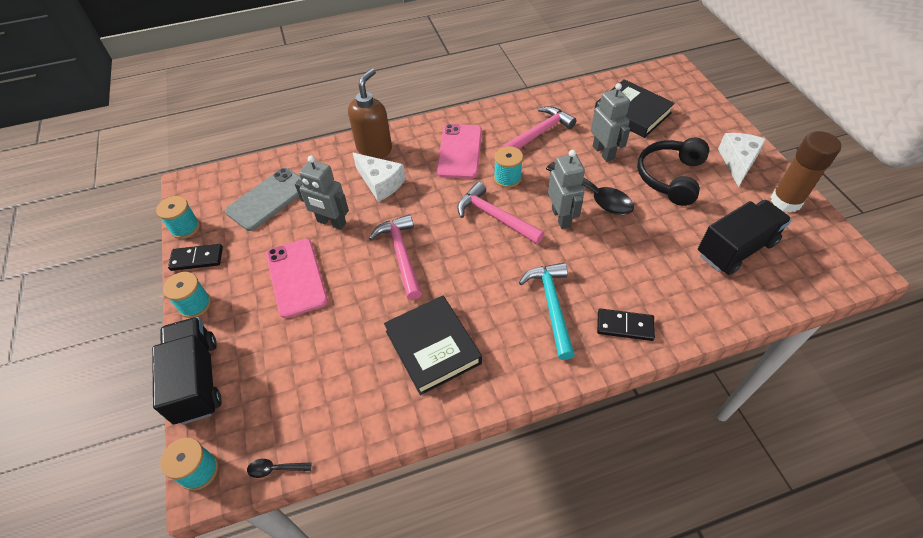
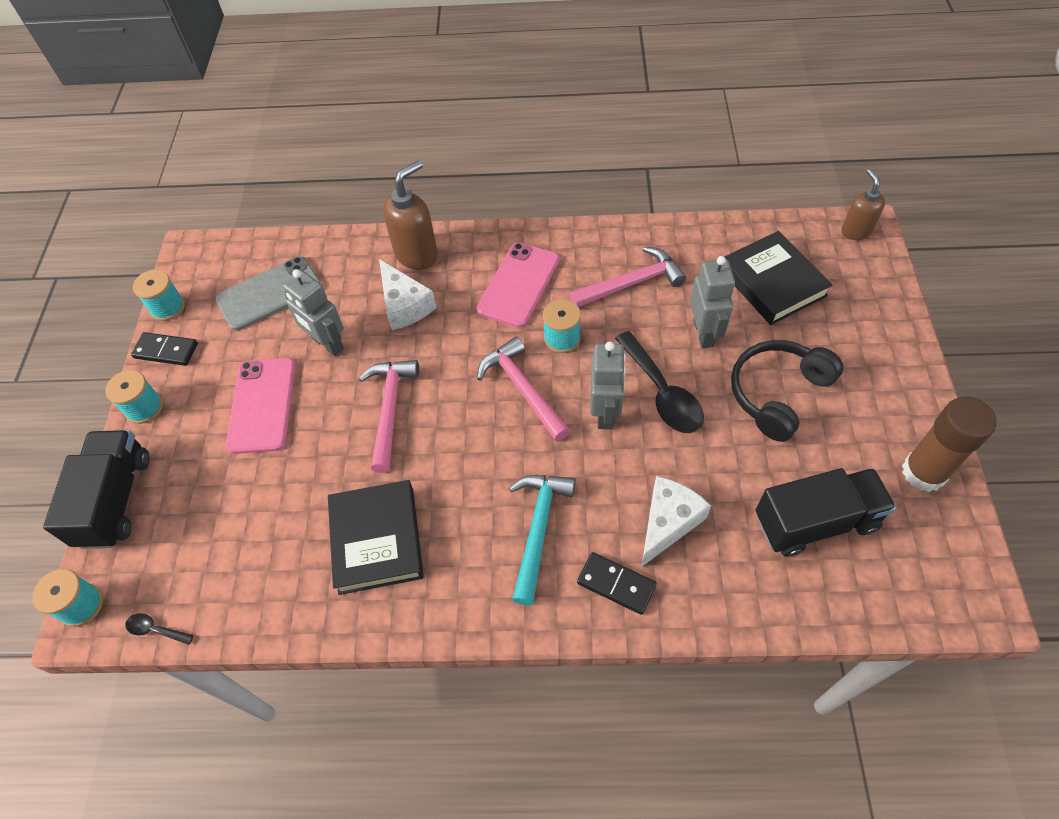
camera: 20 degrees right, 5 degrees up
(668, 72) = (855, 231): none -> brown soap dispenser
(738, 162) = (885, 395): white cheese -> white cheese (668, 522)

